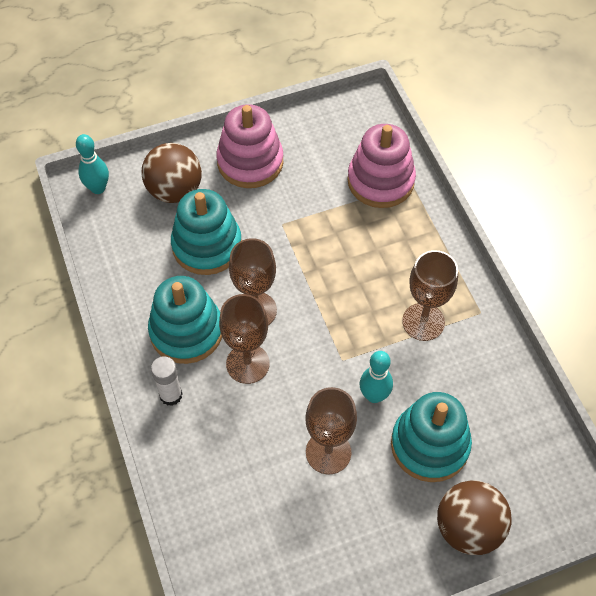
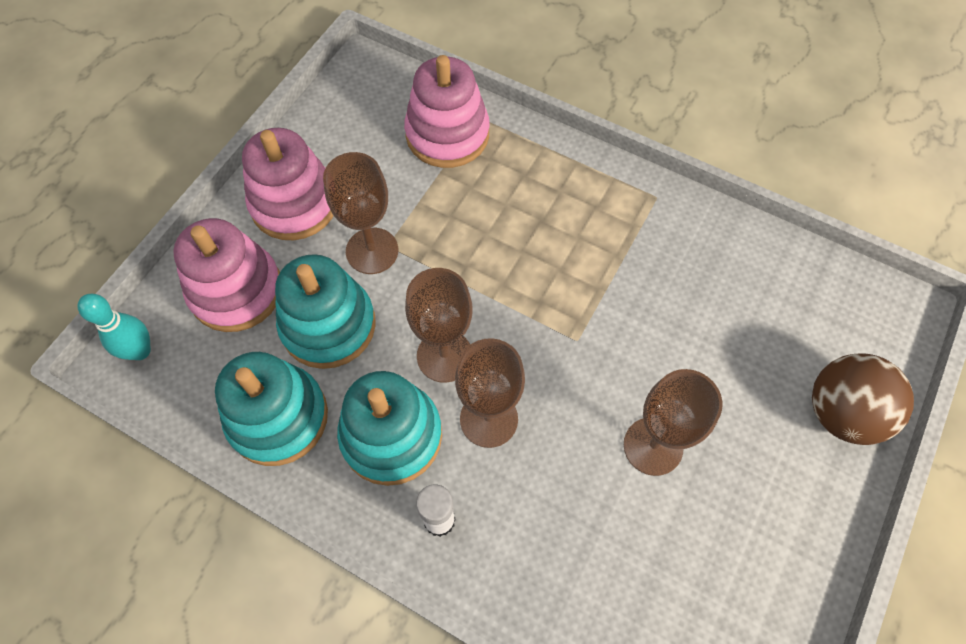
camera: 40 degrees left, 5 degrees up
(174, 190) = (236, 290): brown ball -> pink stacking toy
(374, 395) = (640, 352): turquoise bowling pin -> none
(423, 322) = (616, 244): brown goblet -> brown goblet (372, 251)
(429, 445) = (734, 360): turquoise stacking toy -> turquoise stacking toy (278, 417)

